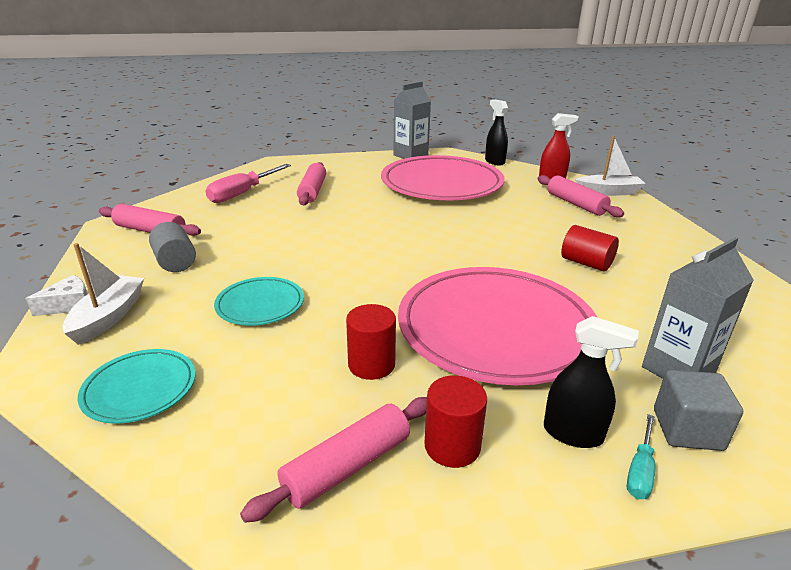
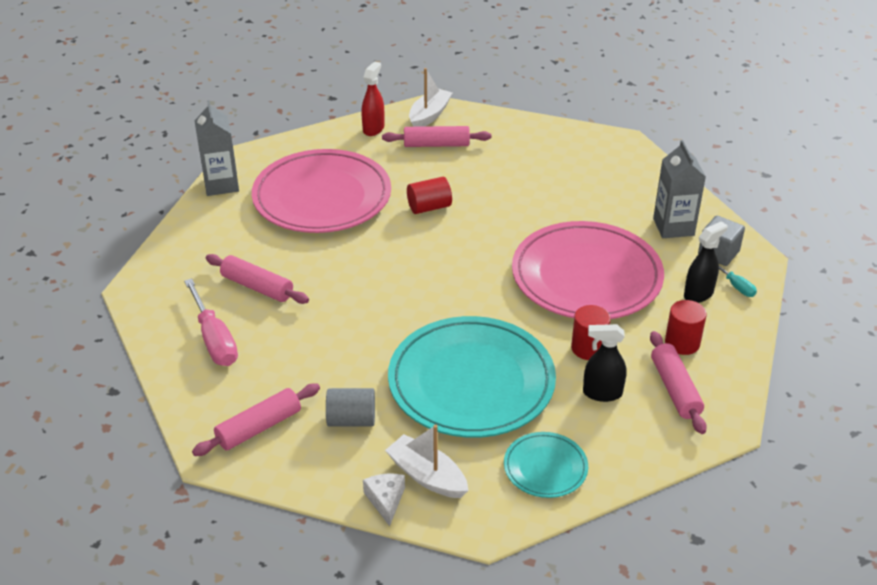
camera: 60 degrees left, 10 degrees up
(260, 305) = (471, 382): turquoise plate -> turquoise plate, size x2.13
(494, 161) = (297, 139): black spray bottle -> black spray bottle (602, 393)
(586, 263) = (535, 193): red cylinder -> red cylinder (429, 207)

